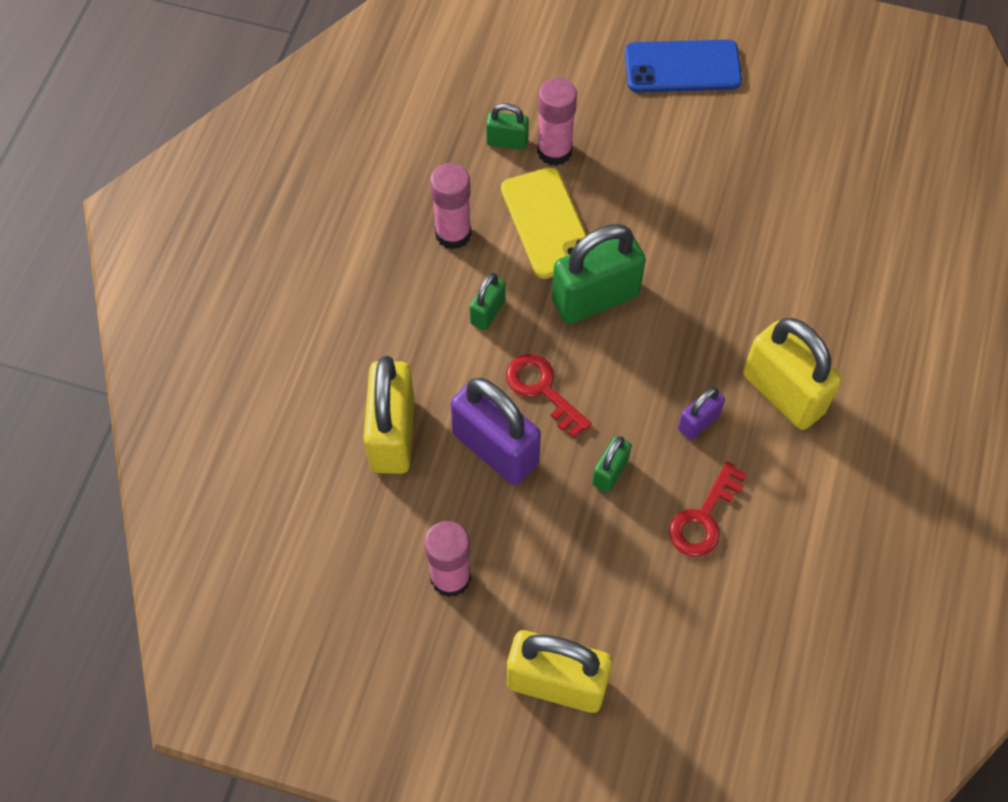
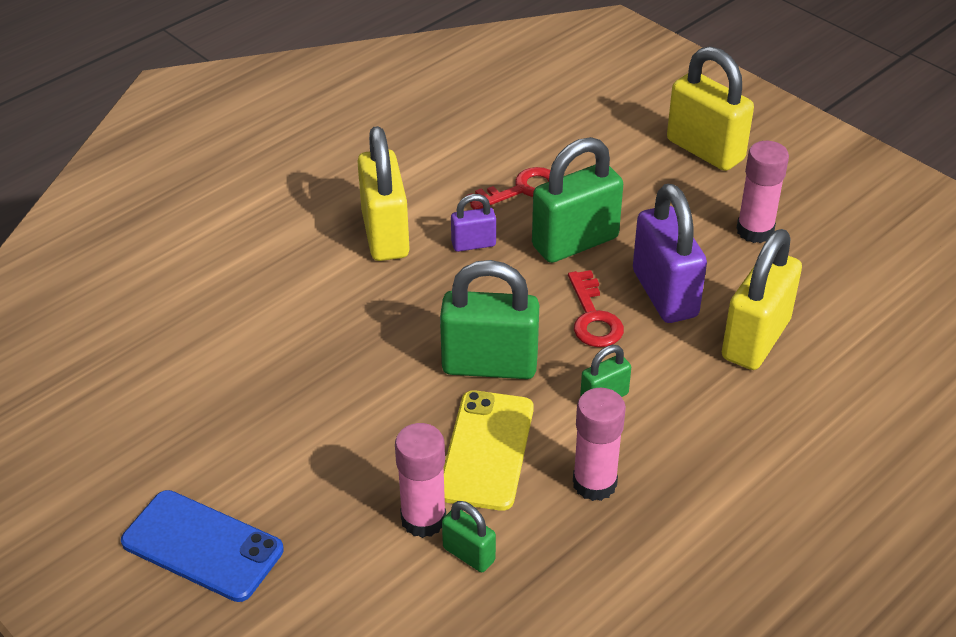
camera: 150 degrees left, 20 degrees down
(610, 472) = (575, 242): green padlock -> green padlock, size x1.98

